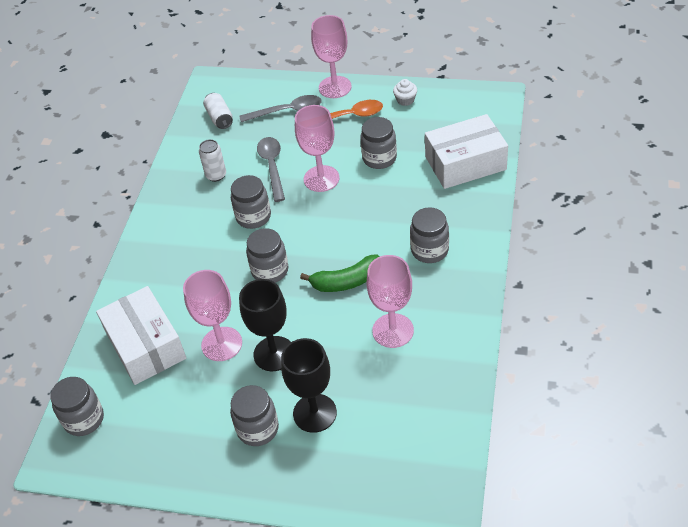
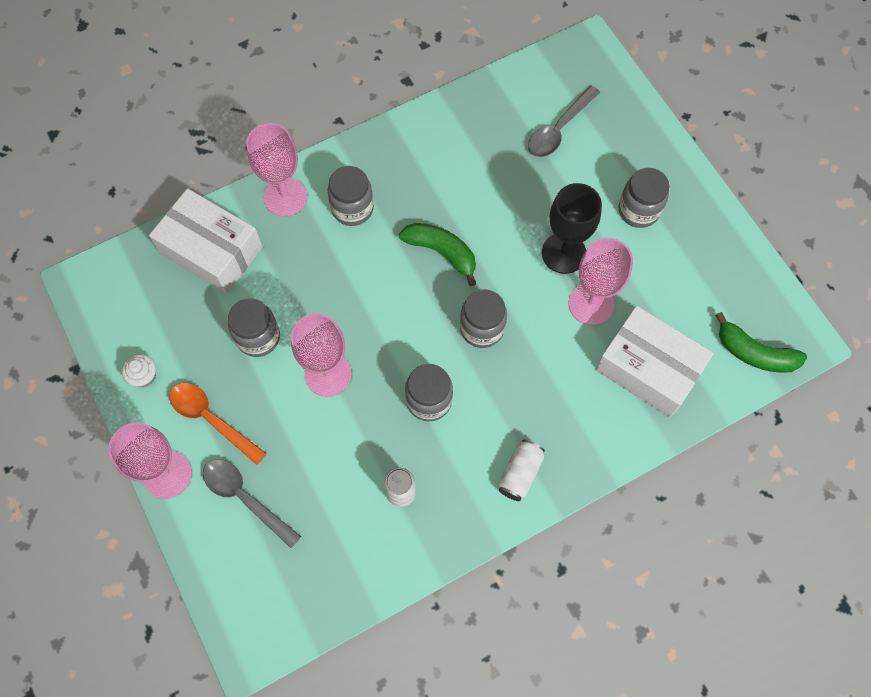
camera: 135 degrees left, 20 degrees up
(84, 419) = (754, 353): grey jar -> green banana
(145, 345) = (648, 368): white box -> white box turned 75 degrees counterclockwise
(219, 118) = (308, 573): white can -> white can (520, 473)
(272, 166) = (345, 441): grey spoon -> grey spoon (558, 129)
(314, 413) = (589, 180): black goblet -> none
(393, 330) = (464, 179): pink goblet -> pink goblet (285, 197)

